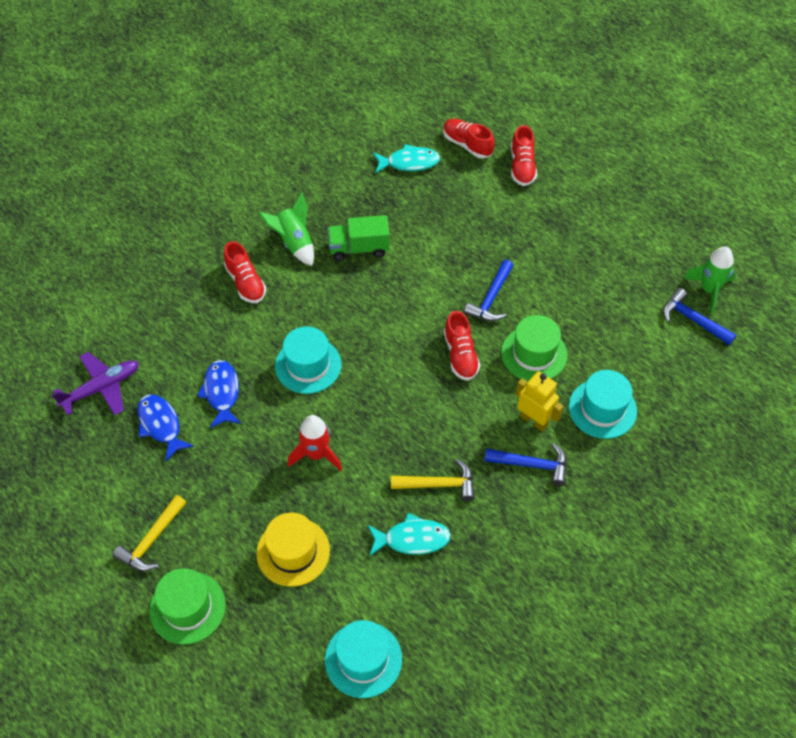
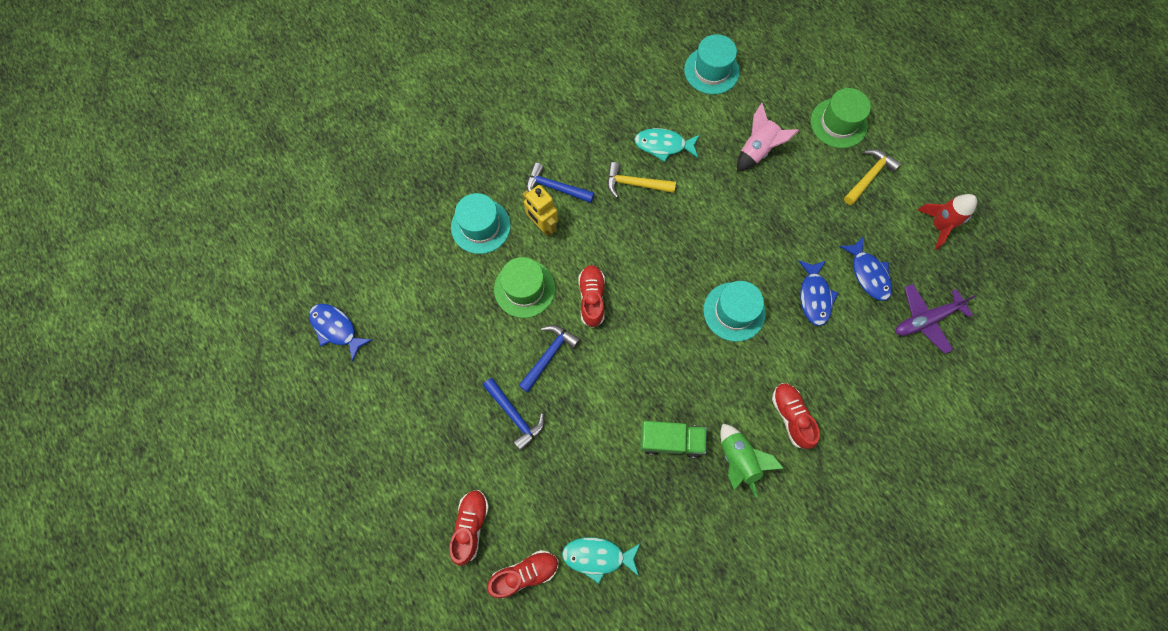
camera: 170 degrees left, 15 degrees up
(293, 551) = (757, 150): yellow hat -> pink rocket
(316, 454) = (733, 225): red rocket -> red rocket (938, 226)
(467, 145) = (525, 573): red shoe -> red shoe turned 75 degrees counterclockwise
(693, 320) = (366, 299): blue hammer -> blue hammer (514, 415)
(709, 290) = (336, 329): green rocket -> blue fish

